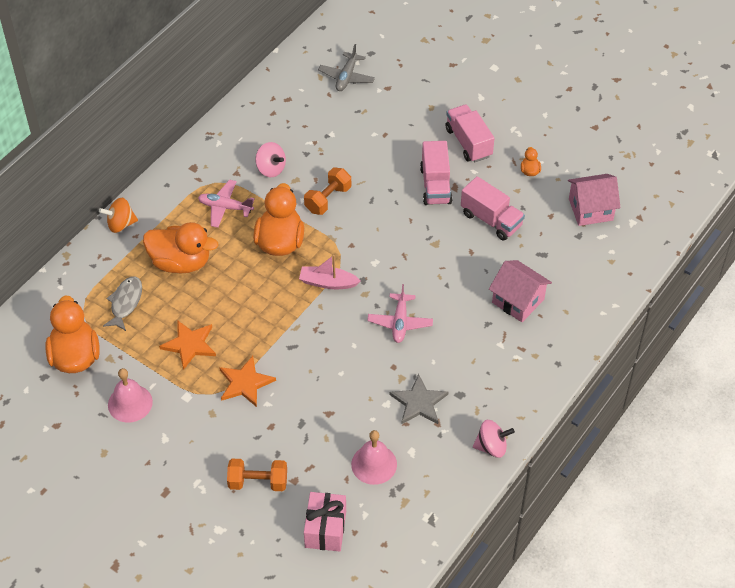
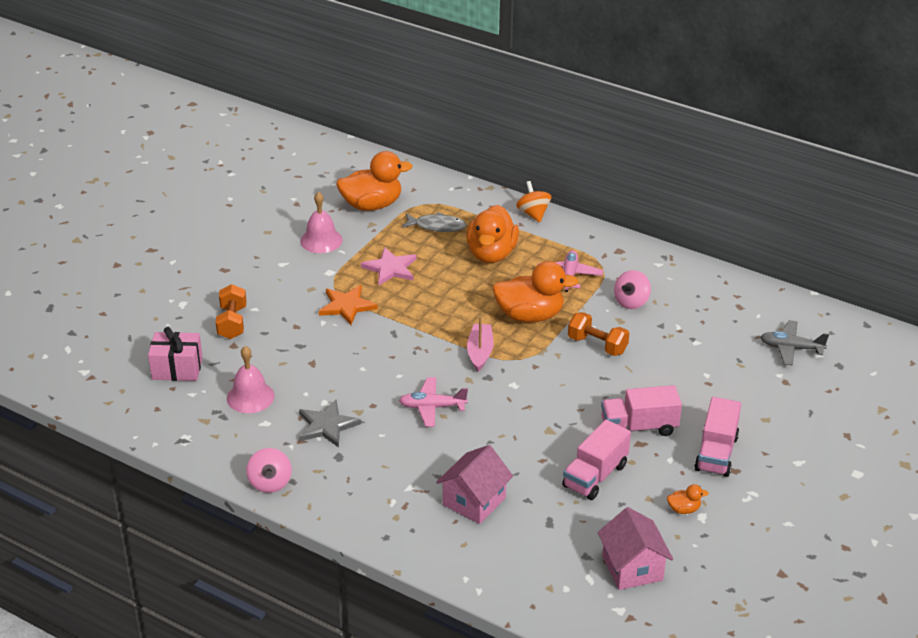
camera: 85 degrees right, 15 degrees down
(189, 345) = (390, 268): orange star -> pink star
(468, 142) = (716, 453): pink truck -> pink truck turned 135 degrees clockwise

